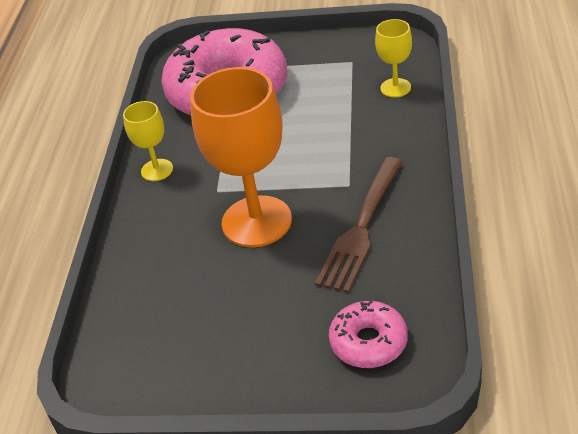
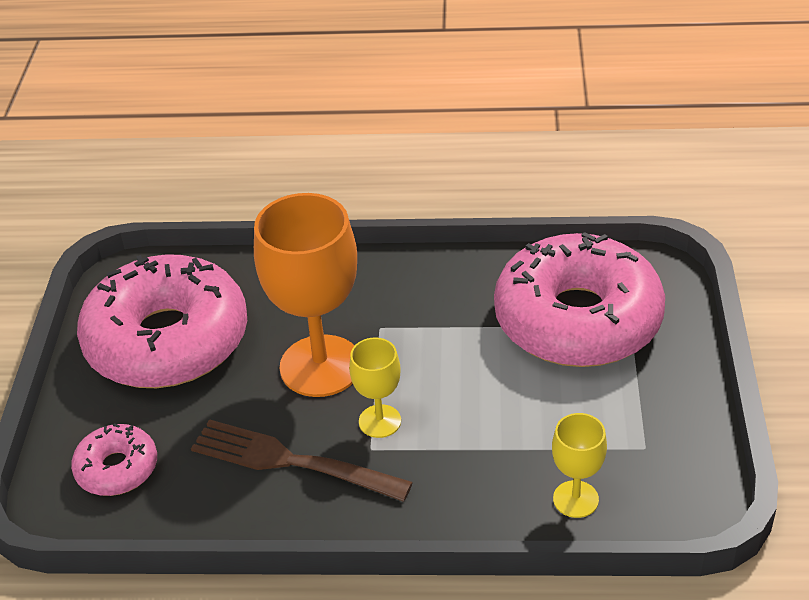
camera: 85 degrees right, 0 degrees up
(157, 170) = (424, 273): yellow goblet -> yellow goblet (380, 421)
(207, 331) = (167, 340): none -> pink donut

